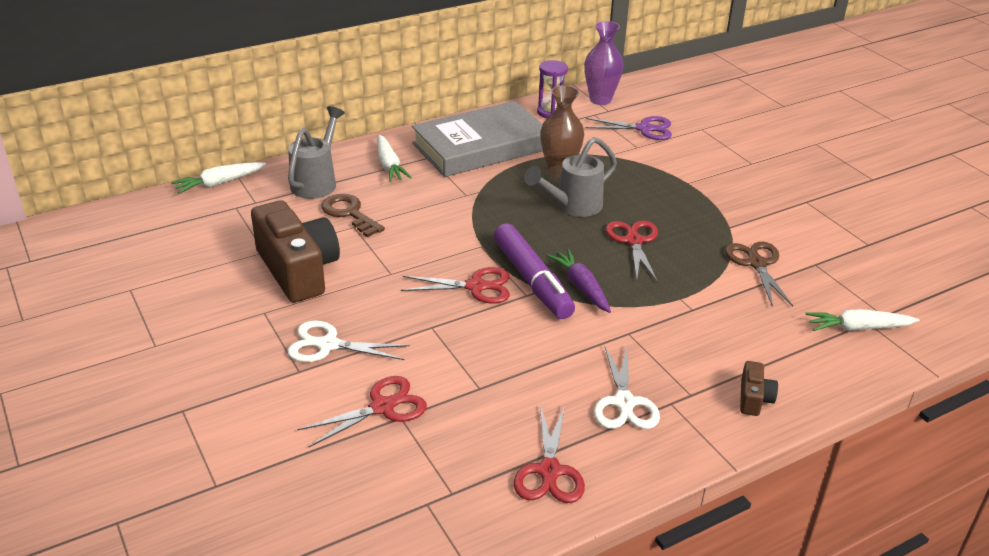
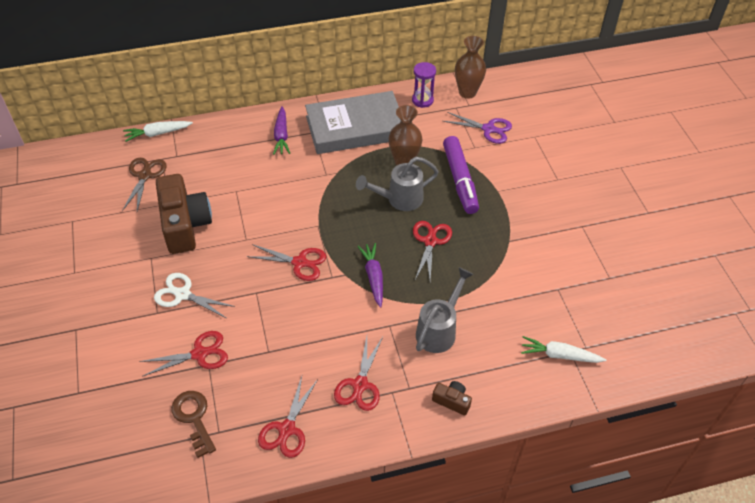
camera: 15 degrees right, 15 degrees up
(317, 182) = (225, 143): grey watering can -> grey watering can (439, 330)
(349, 213) = (237, 178): brown key -> brown key (194, 418)
(389, 165) = (281, 135): white carrot -> purple carrot
(532, 280) = (341, 265): purple marker -> purple marker (460, 180)
(600, 100) = (467, 92): purple vase -> brown vase
(624, 402) = (360, 384): white scissors -> red scissors
(754, 398) = (452, 401): brown camera -> brown camera turned 90 degrees counterclockwise
(756, 264) = (512, 280): brown scissors -> brown scissors (144, 176)

